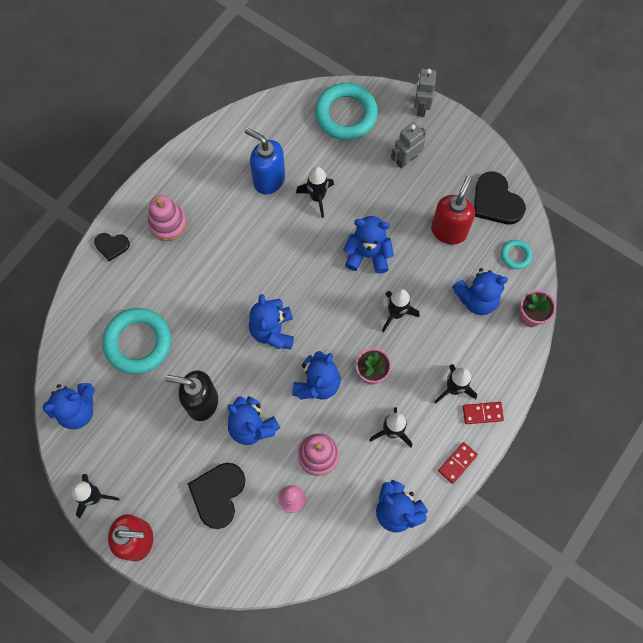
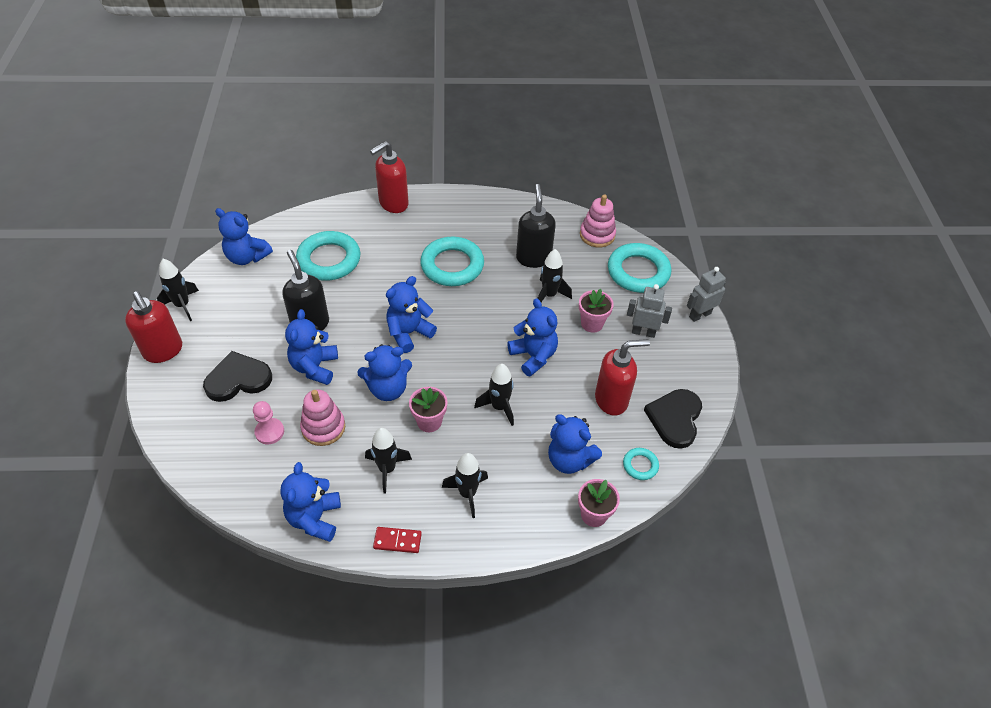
camera: 50 degrees right, 20 degrees down
(111, 246) = (393, 204): black heart -> red soap dispenser
(168, 223) = (440, 223): pink stacking toy -> pink stacking toy (597, 235)
(226, 248) = (452, 265): none -> turquoise ring
(268, 179) = (533, 258): blue soap dispenser -> black soap dispenser
(370, 189) = (592, 323): none -> pink flower pot
(482, 413) = (463, 532): red domino -> none

